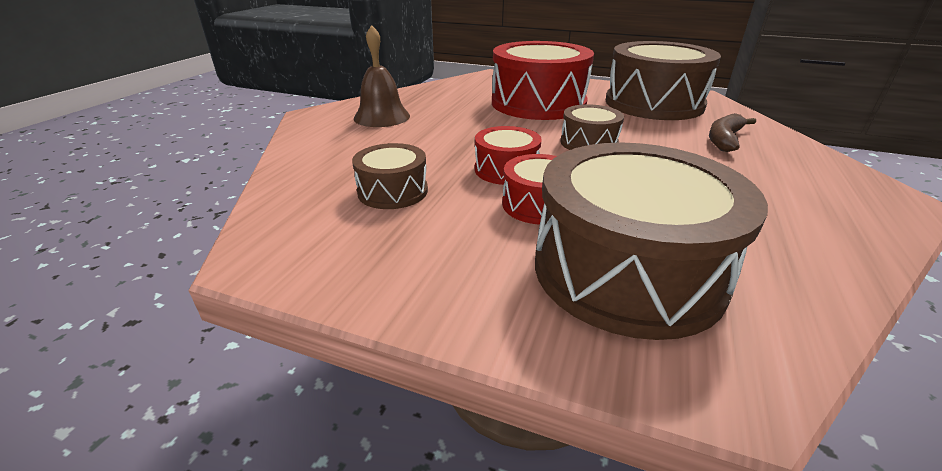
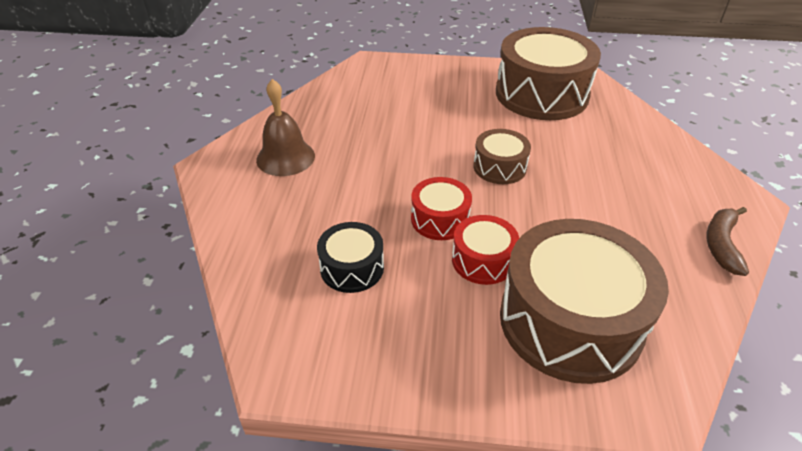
camera: 15 degrees left, 10 degrees up
(393, 191) = (352, 268): brown drum -> black drum
(538, 103) = (433, 110): red drum -> none
(724, 139) = (612, 142): brown banana -> brown banana (721, 245)

